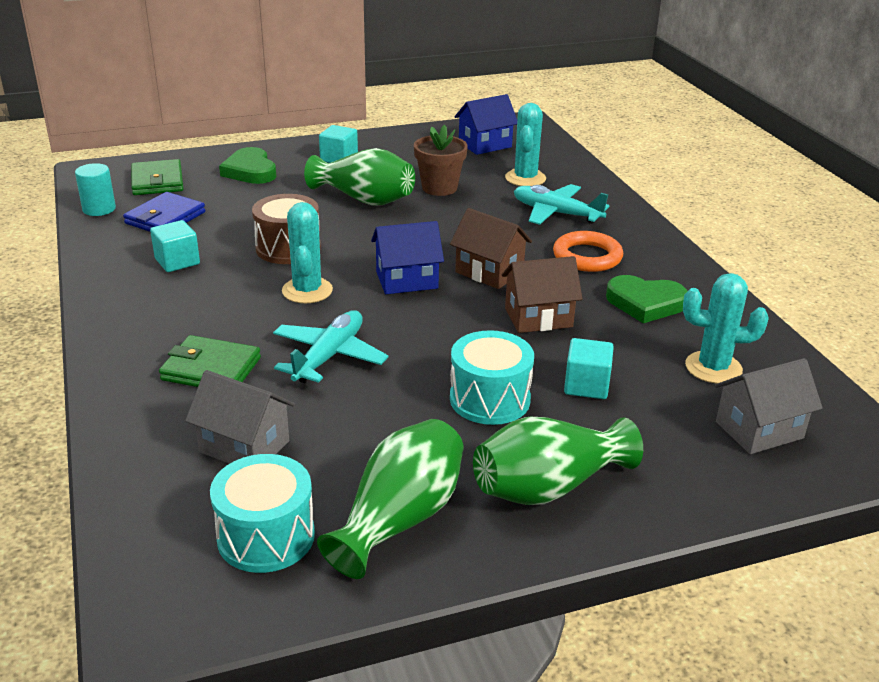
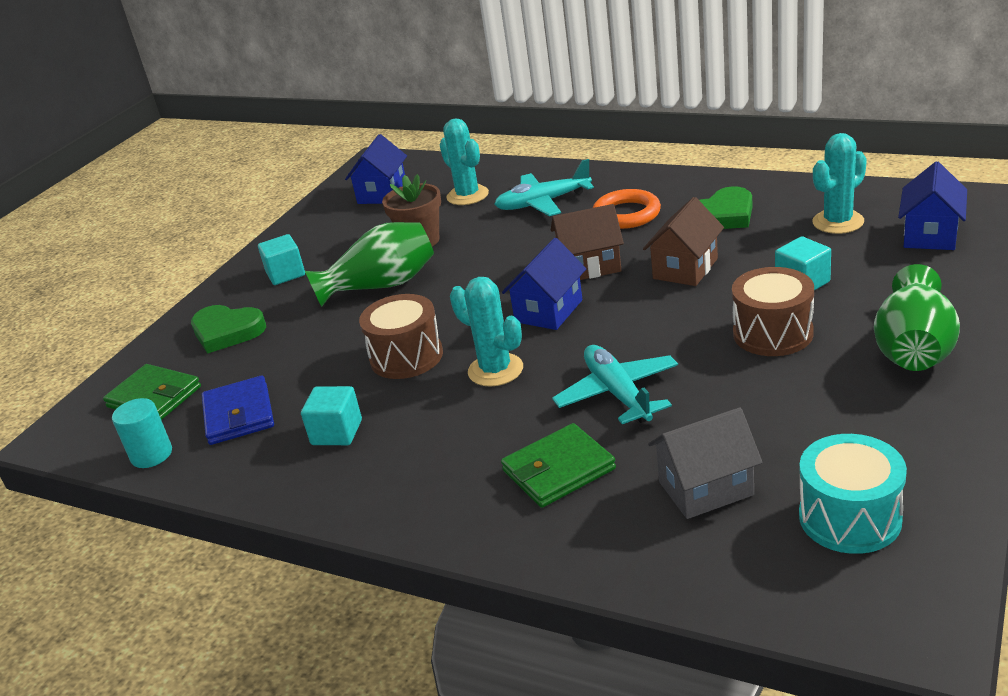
camera: 40 degrees left, 0 degrees up
(399, 519) = (889, 435): green vase -> none
(490, 399) = (773, 333): turquoise drum -> brown drum
(759, 430) = (930, 235): grey house -> blue house

